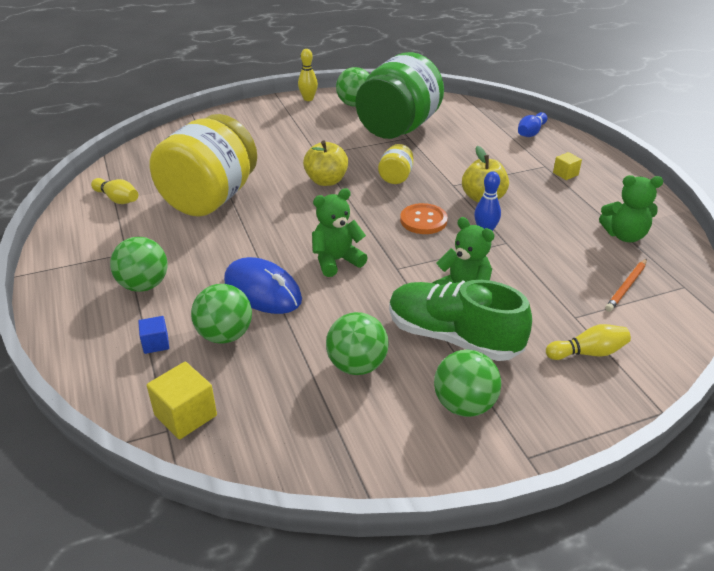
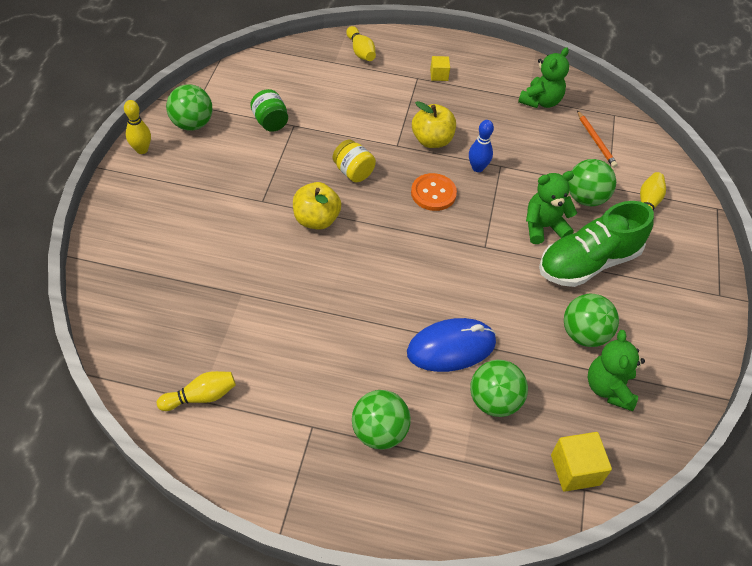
camera: 60 degrees left, 15 degrees up
(156, 343) = (472, 456): blue cube -> none
(210, 199) = (270, 319): yellow jar -> none
(336, 261) = (446, 278): green teddy bear -> green teddy bear (609, 388)
(398, 128) = (270, 122): green jar -> green jar, size x0.41
(464, 405) = (658, 298): green ball -> green ball (585, 198)
(531, 132) = (361, 51): blue bowling pin -> yellow bowling pin

